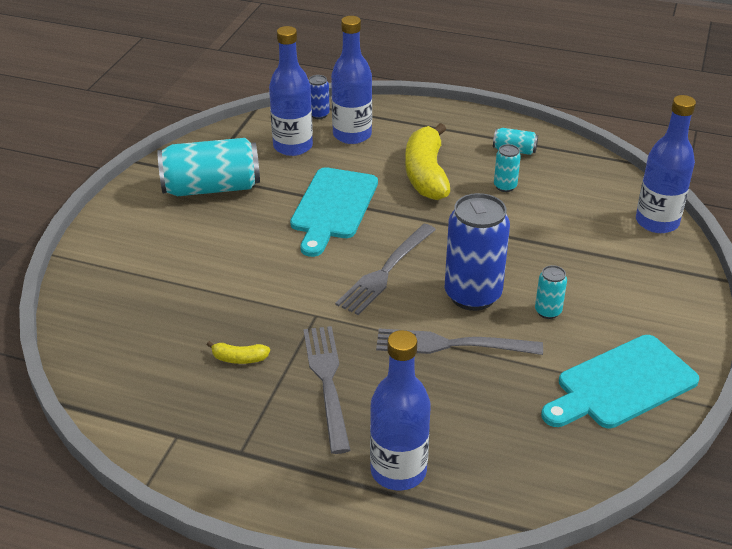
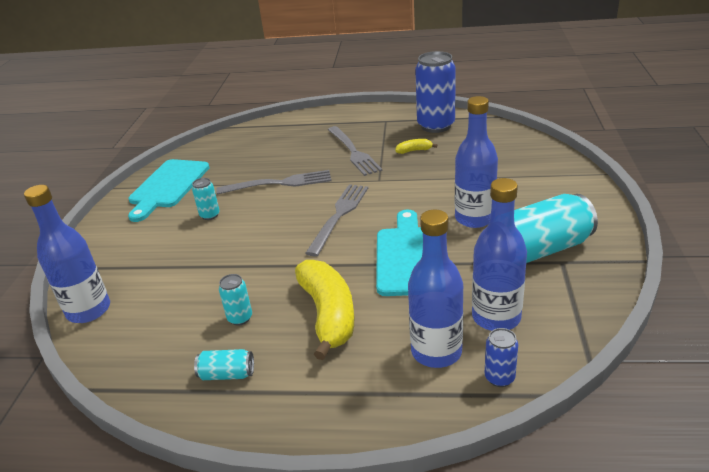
camera: 170 degrees right, 5 degrees down
(398, 471) = (300, 130): blue bottle -> blue bottle (474, 218)
(472, 295) = (267, 214): blue can -> blue can (436, 126)
(621, 384) = (168, 186): turquoise cutting board -> turquoise cutting board turned 150 degrees clockwise

